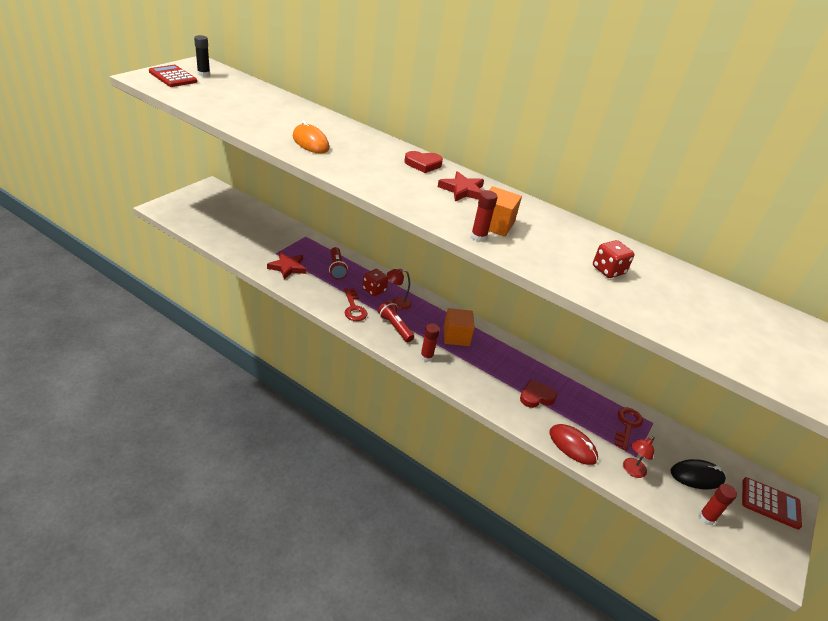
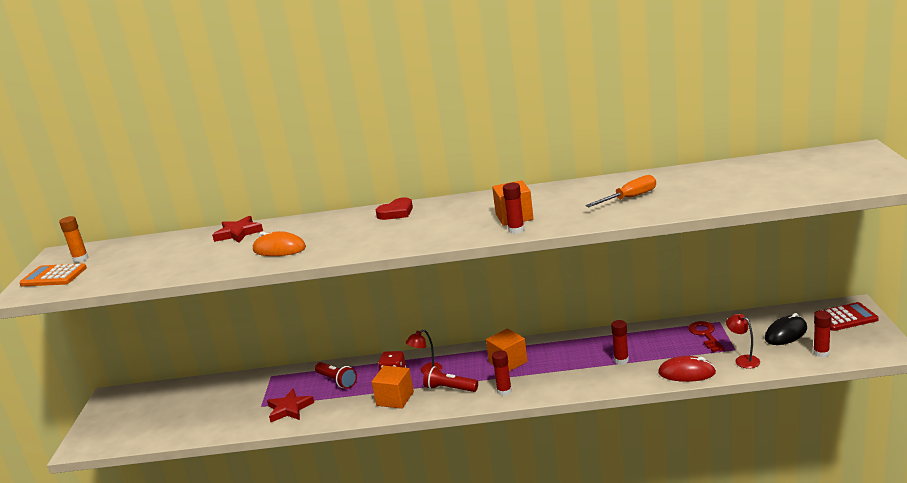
camera: 25 degrees left, 15 degrees down
(173, 77) = (54, 276): red calculator -> orange calculator
(204, 74) = (80, 259): black glue stick -> orange glue stick
(354, 308) = (395, 399): red key -> orange cube
(462, 190) = (455, 211): red star -> red star (238, 233)
(536, 396) = (621, 360): red heart -> red glue stick
(608, 270) = (629, 198): red dice -> orange screwdriver
(631, 471) = (743, 360): red lamp -> red lamp turned 135 degrees clockwise

